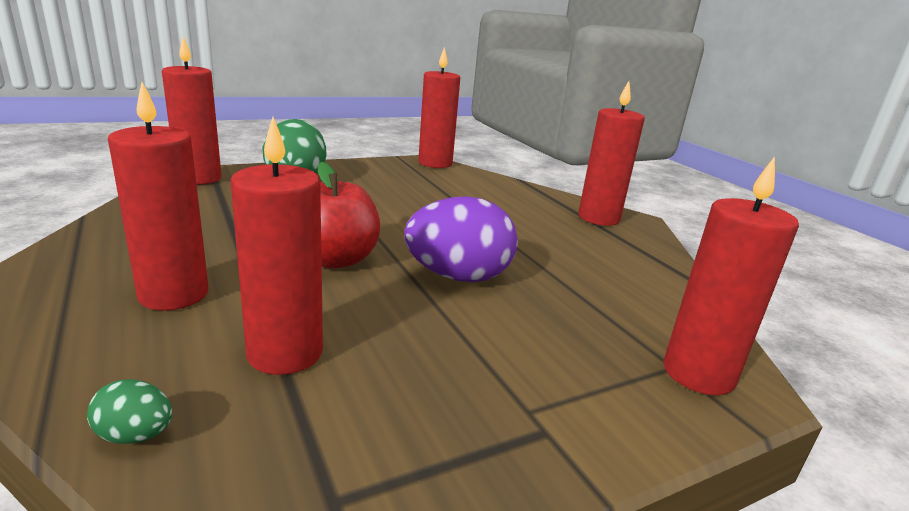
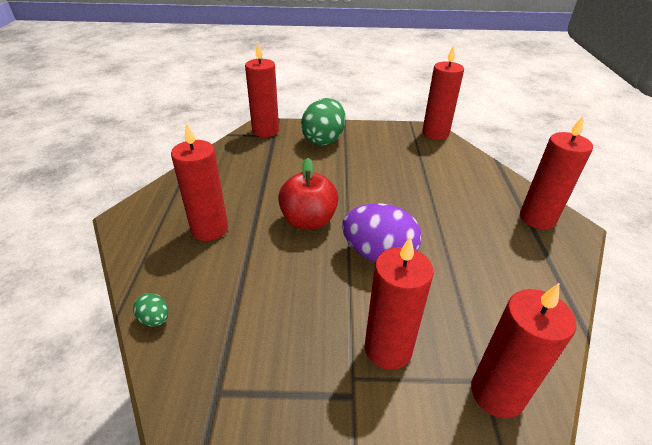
camera: 30 degrees right, 15 degrees up
(285, 353) = (243, 288): red candle -> red candle (388, 349)

